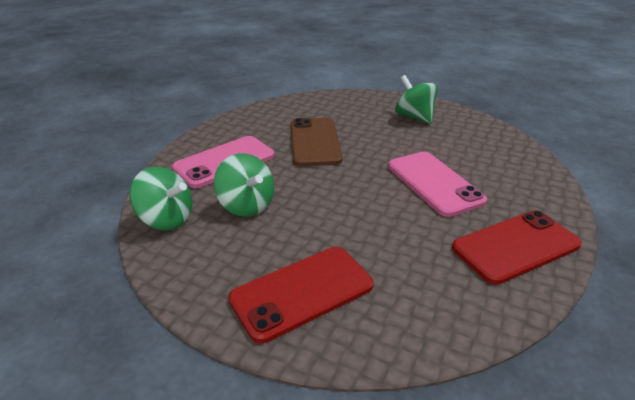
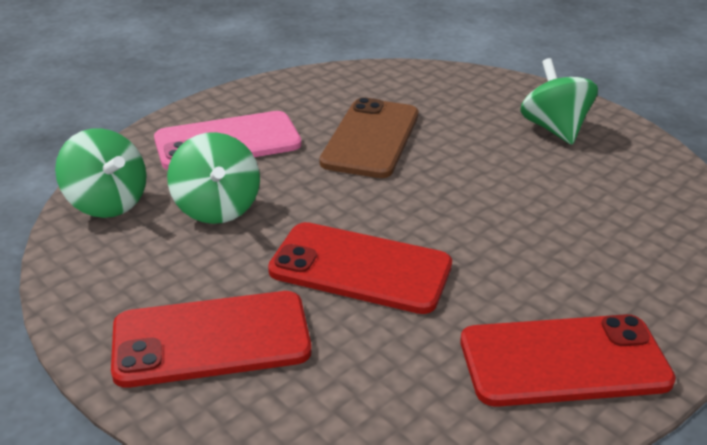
camera: 20 degrees right, 0 degrees up
(364, 221) = (360, 268): none -> red phone
(434, 183) = (507, 237): pink phone -> none

